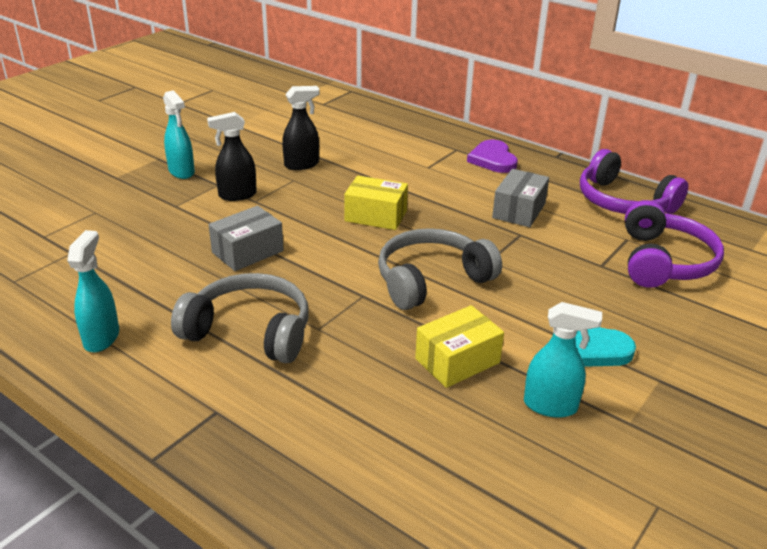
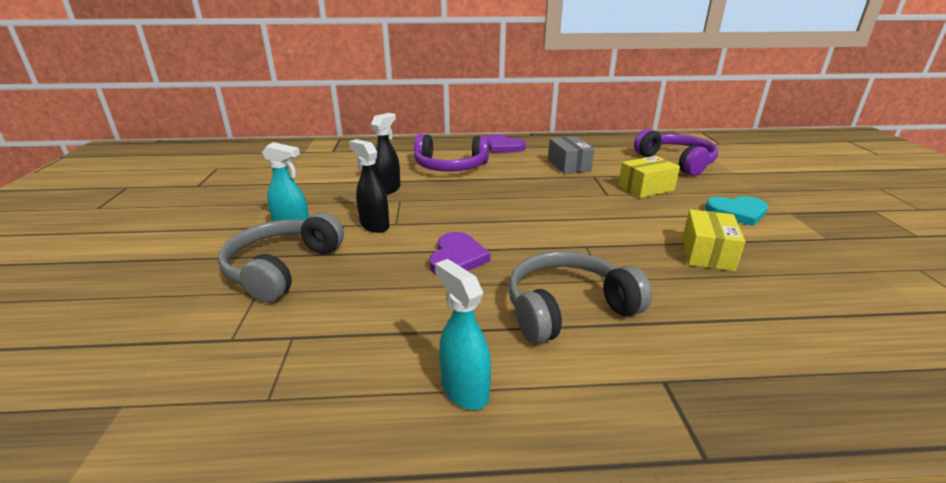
camera: 40 degrees left, 5 degrees down
(237, 195) = (374, 225): black spray bottle -> black spray bottle turned 105 degrees clockwise
(247, 252) = (457, 257): grey box -> purple heart
(376, 216) = (498, 199): yellow box -> yellow box (646, 188)
(431, 280) = (602, 218): grey headphones -> grey headphones (282, 268)
(551, 406) = (789, 250): turquoise spray bottle -> none
(623, 202) = (605, 144): purple headphones -> purple headphones (450, 166)

